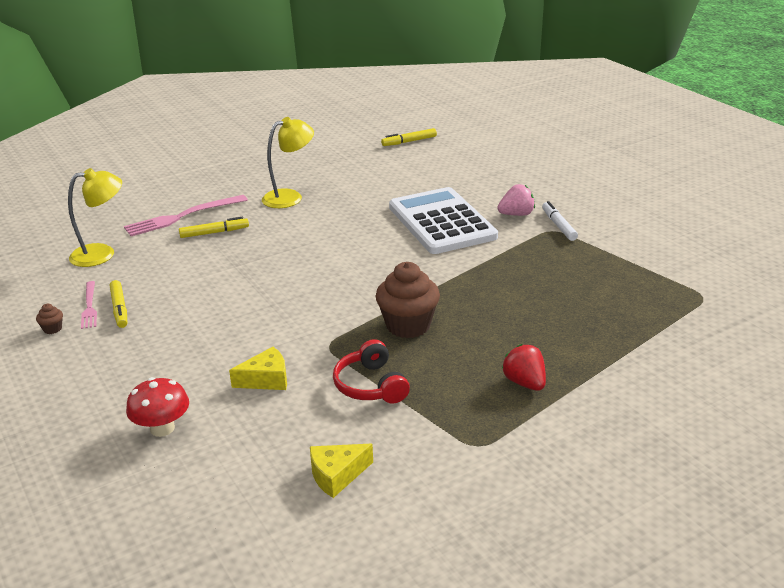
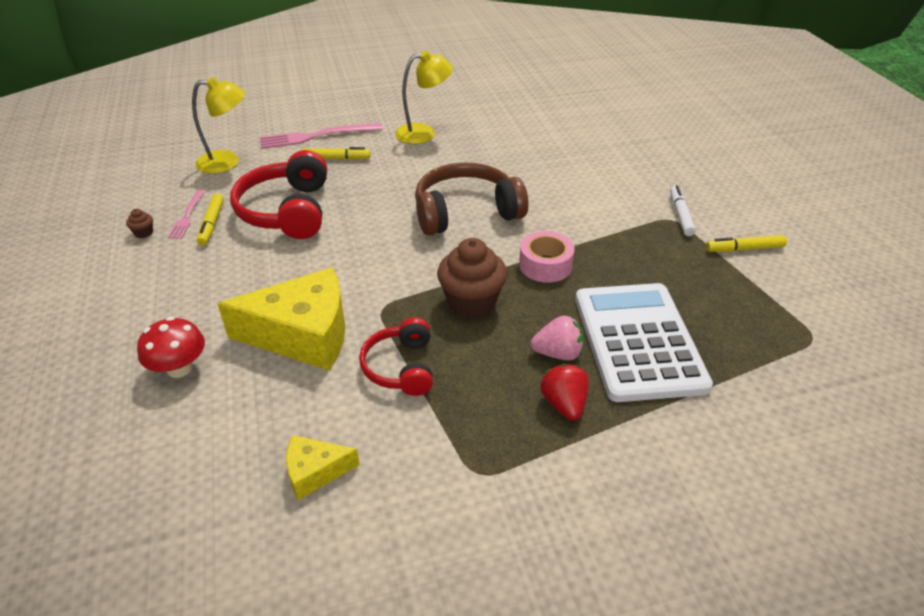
camera: 15 degrees right, 10 degrees up
(191, 285) = (287, 211): none -> red headphones
(266, 379) = (303, 335): yellow cheese -> yellow cheese, size x2.04
(366, 256) = (466, 212): none -> brown headphones
(409, 141) = (565, 92): yellow marker -> yellow marker (744, 249)
(441, 222) = (559, 188): white calculator -> white calculator (638, 341)
(459, 285) = (545, 265): none -> pink tape
(516, 214) = (640, 193): pink strawberry -> pink strawberry (558, 353)

